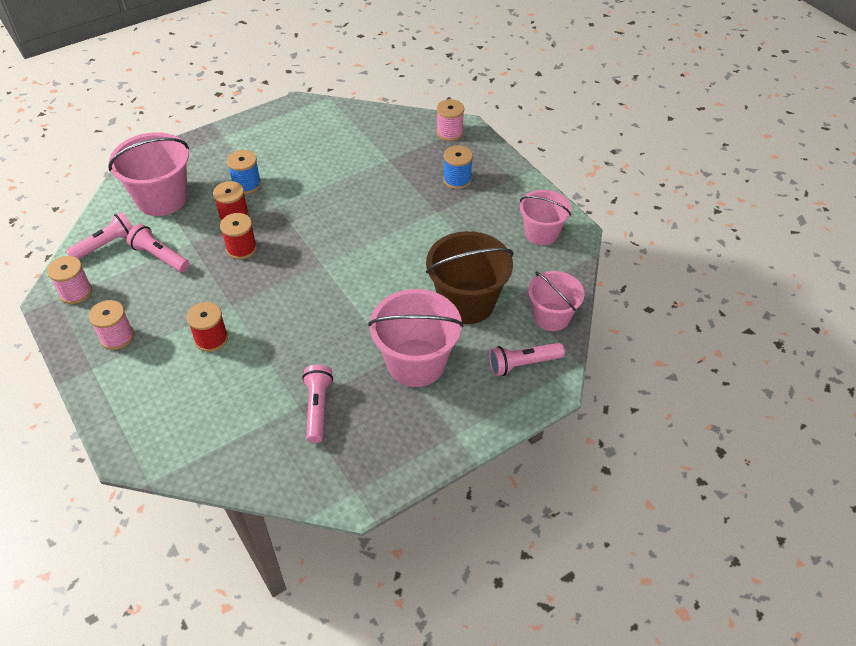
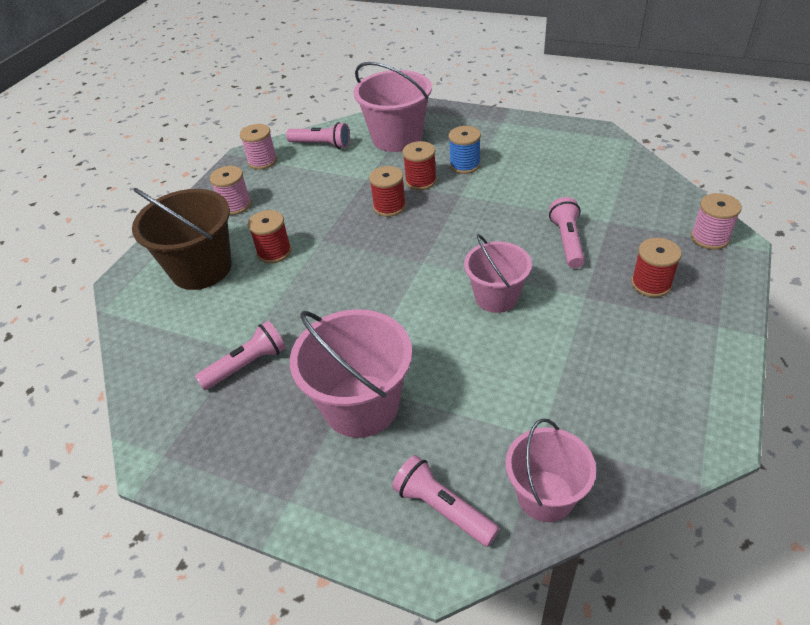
camera: 60 degrees right, 5 degrees down
(160, 256) = (336, 174): pink flashlight -> pink flashlight (567, 241)
(457, 180) = (651, 284): blue spool -> red spool
(467, 302) = (485, 398): brown bucket -> brown bucket (201, 268)
(541, 233) = (668, 404): pink bucket -> pink bucket (496, 297)

